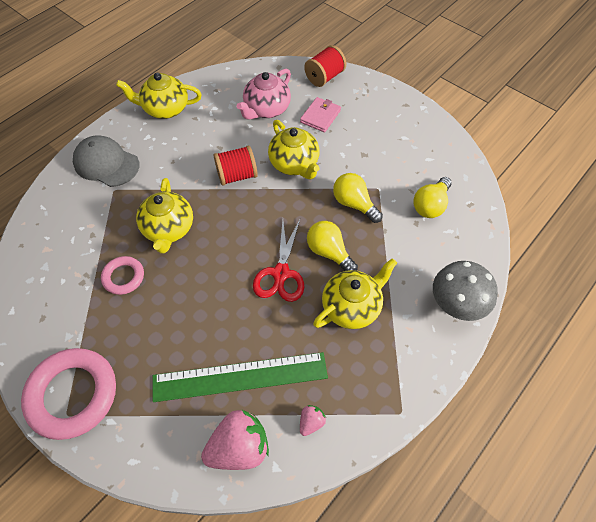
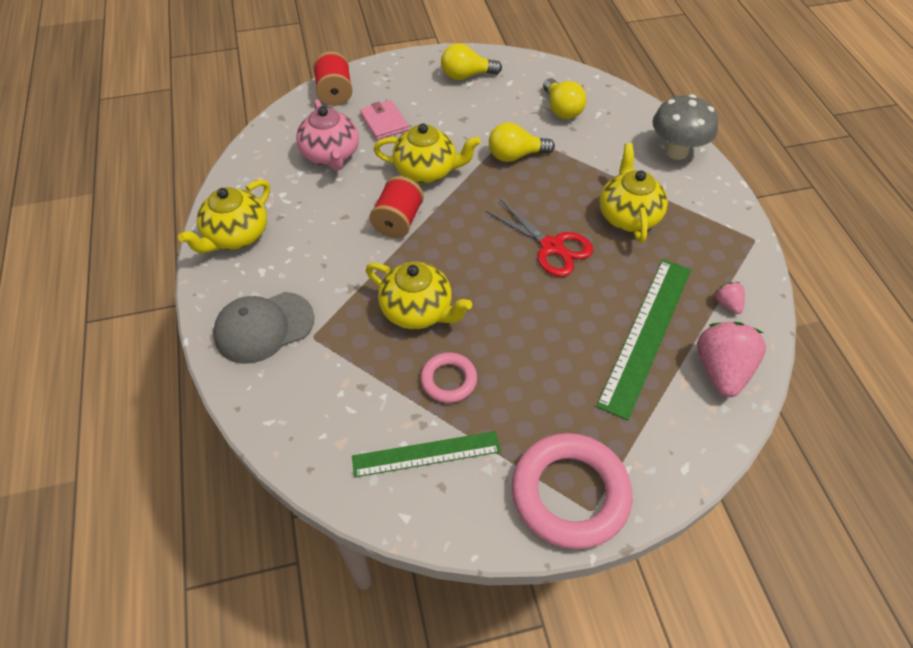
camera: 55 degrees left, 5 degrees down
(61, 296) = (426, 454): none -> green ruler
(329, 252) = (556, 200): yellow light bulb -> yellow light bulb (466, 76)

